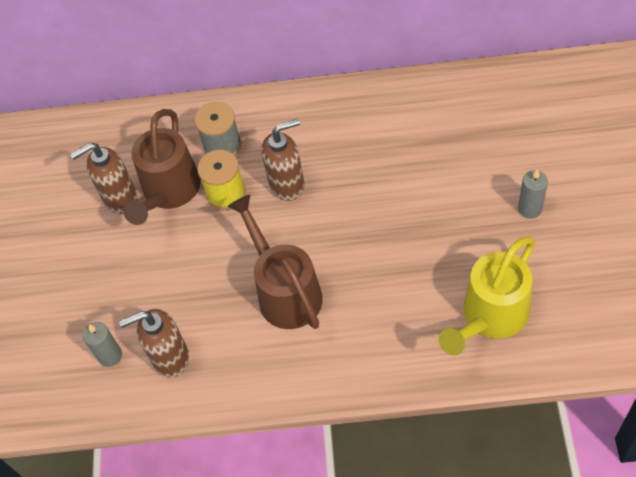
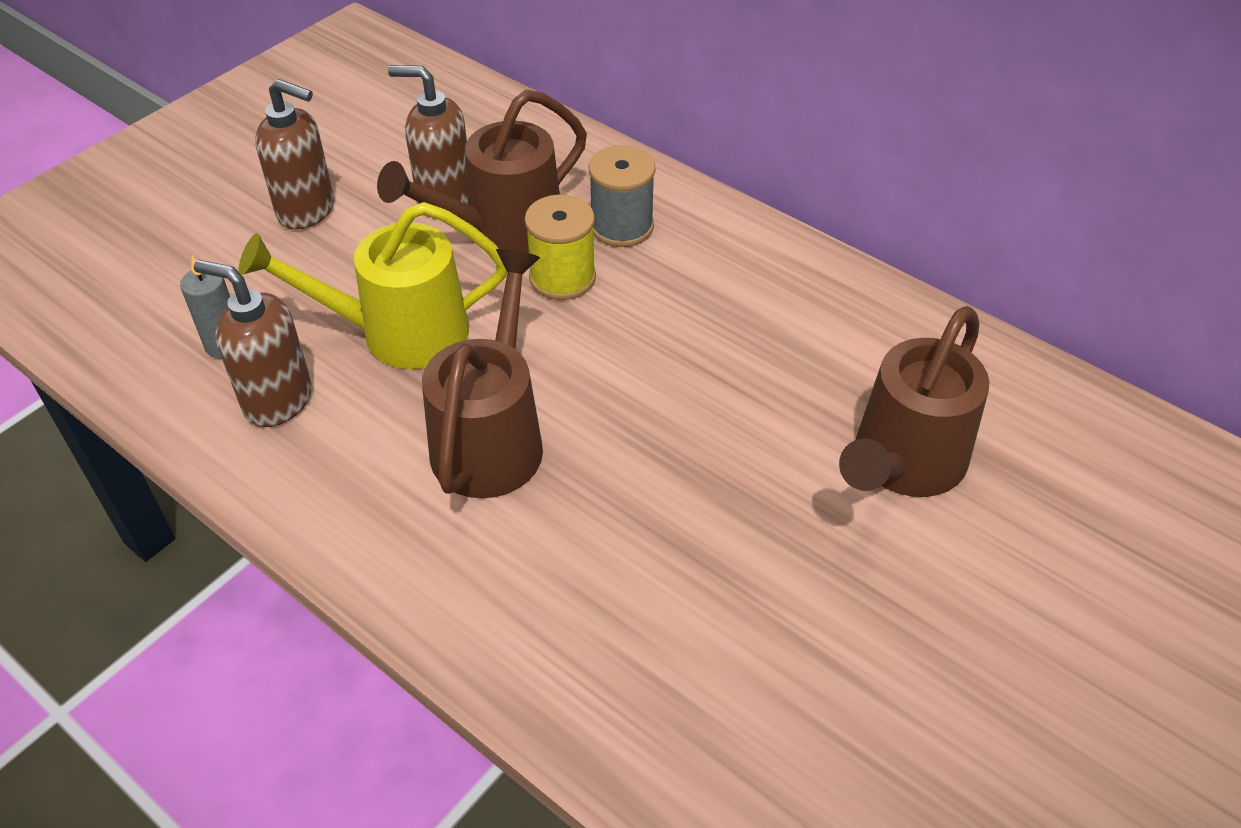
camera: 35 degrees right, 10 degrees down
(287, 184) = (645, 322): brown soap dispenser -> brown soap dispenser (307, 210)
(456, 163) = (902, 465): none -> brown watering can
(489, 317) = (717, 704): yellow watering can -> yellow watering can (397, 333)
(530, 208) = (949, 609): grey candle -> none

